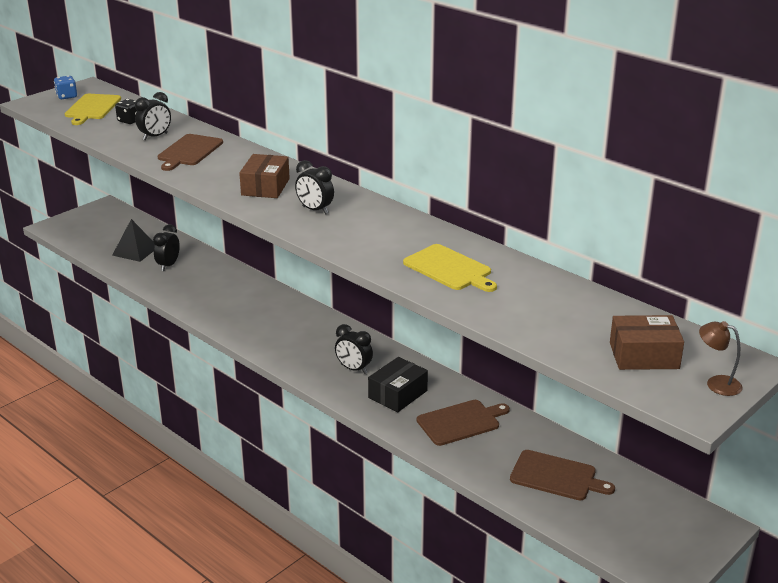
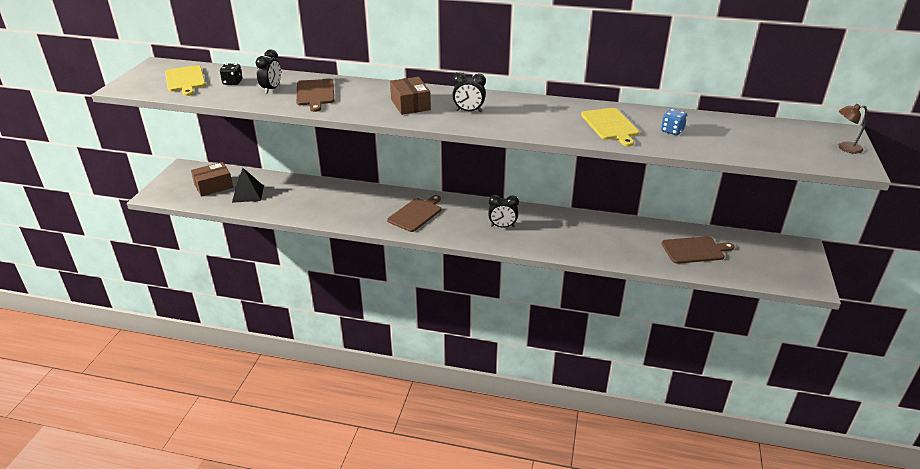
camera: 30 degrees left, 5 degrees up
(67, 96) = (148, 76): blue dice -> blue dice (672, 131)
(168, 265) = (287, 197): black clock -> none
(397, 394) = (548, 233): black box -> none
(449, 269) = (610, 125): yellow cutting board -> yellow cutting board turned 60 degrees clockwise
(461, 422) = (606, 237): brown cutting board -> brown cutting board (416, 214)
(644, 355) = (789, 144): brown box -> brown box (213, 186)

